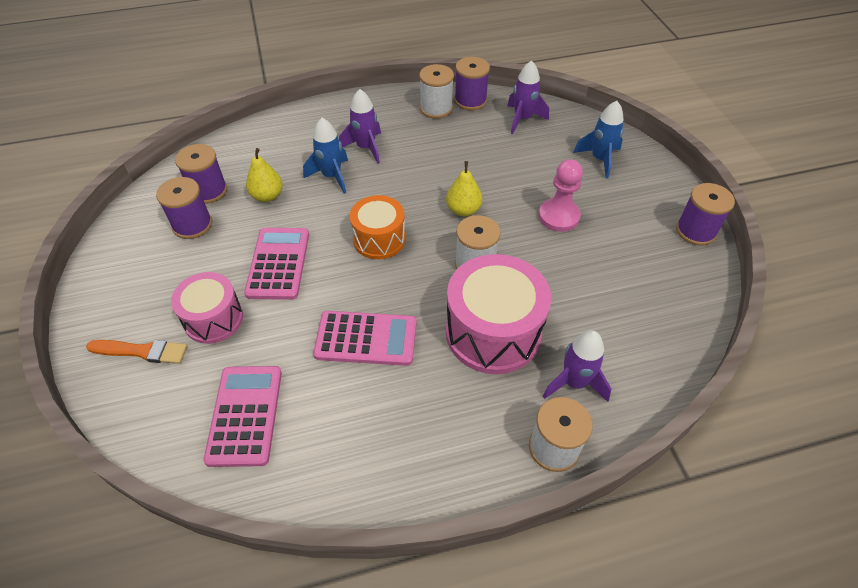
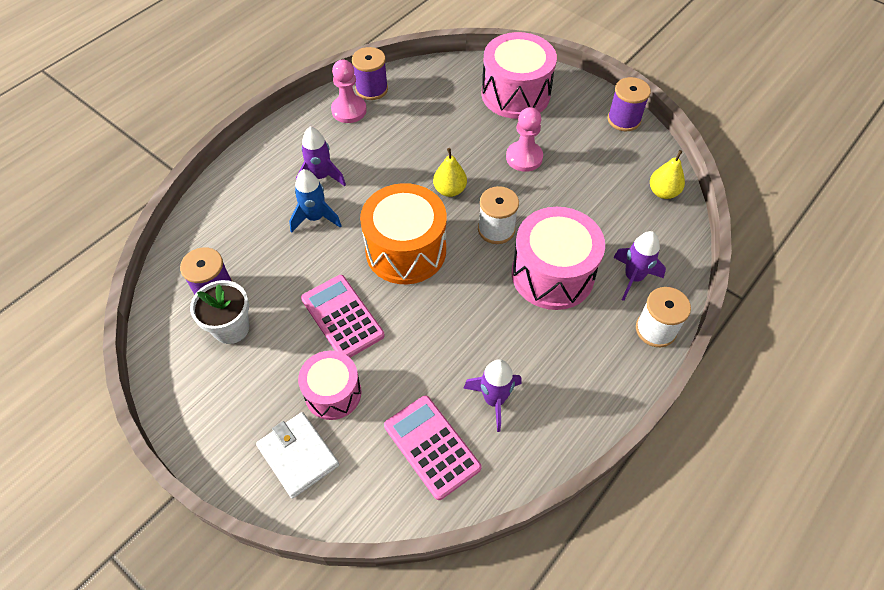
camera: 35 degrees left, 5 degrees up
(142, 351) = (298, 456): orange brush -> white wallet
(192, 225) = (231, 328): purple spool -> white flower pot
(267, 196) = (275, 265): yellow pear -> yellow pear (663, 192)
(366, 338) = (468, 334): pink calculator -> none
(379, 239) = (406, 250): orange drum -> orange drum, size x1.62
(436, 108) = (349, 110): white spool -> pink pawn
(522, 119) = (429, 86): purple rocket -> purple rocket (494, 400)
(599, 159) = (515, 94): blue rocket -> pink drum

